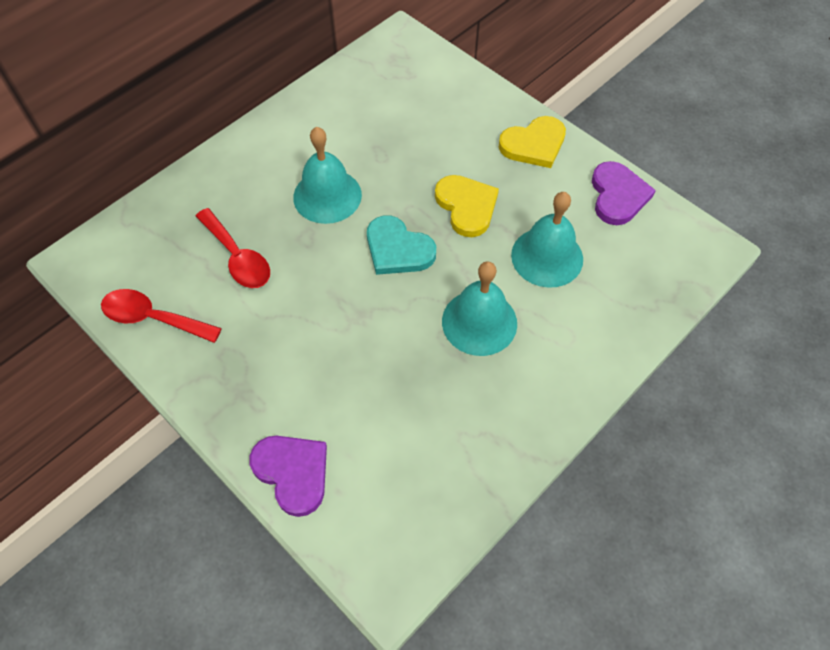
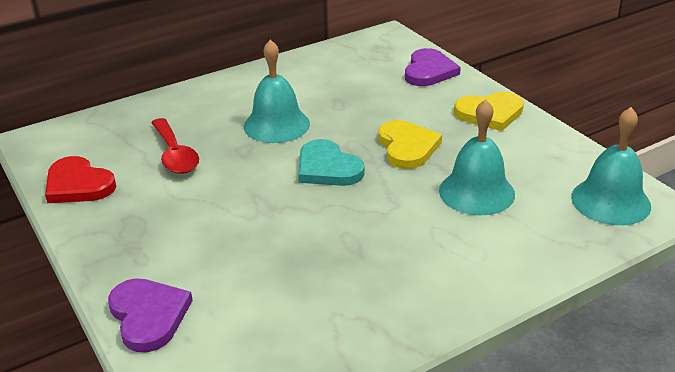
camera: 15 degrees right, 25 degrees down
(153, 318) = (78, 185): red spoon -> red heart
(479, 322) = (388, 230): turquoise bell -> turquoise bell (610, 201)
(618, 195) = (566, 157): purple heart -> purple heart (429, 71)

